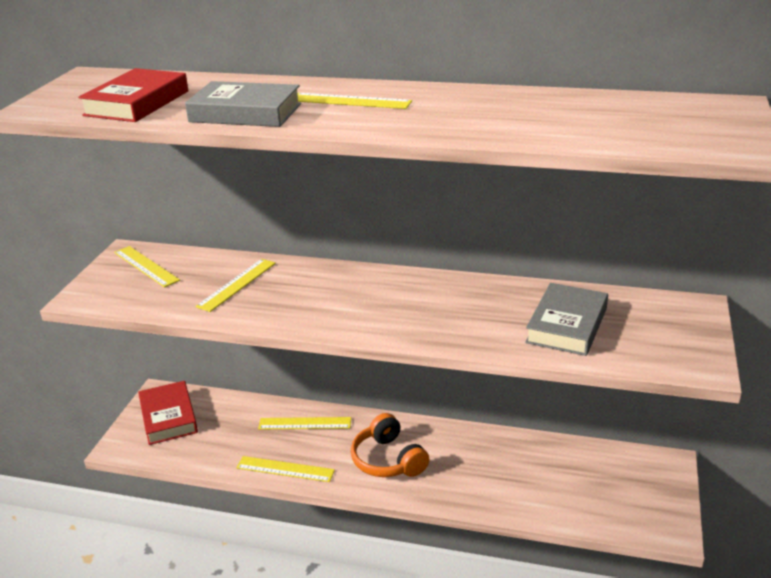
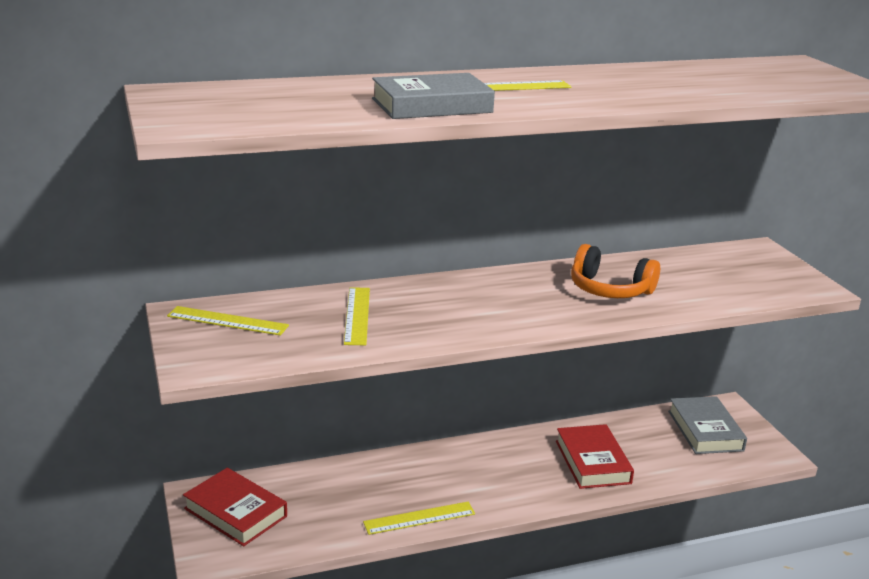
camera: 35 degrees left, 5 degrees down
(137, 103) = (294, 109): red book -> red book (592, 462)
(305, 423) = (393, 471): yellow ruler -> none
(388, 460) = (508, 477): orange headphones -> orange headphones (609, 289)
(566, 325) = (690, 282): grey book -> grey book (705, 430)

